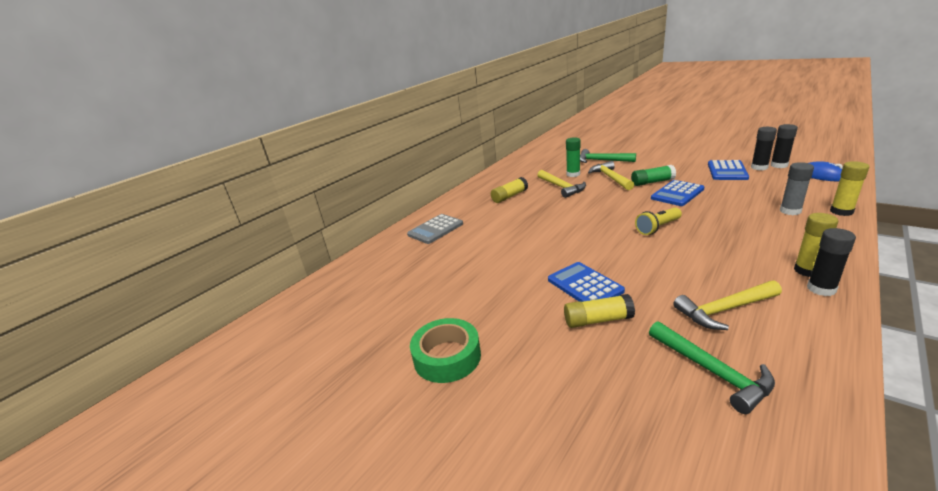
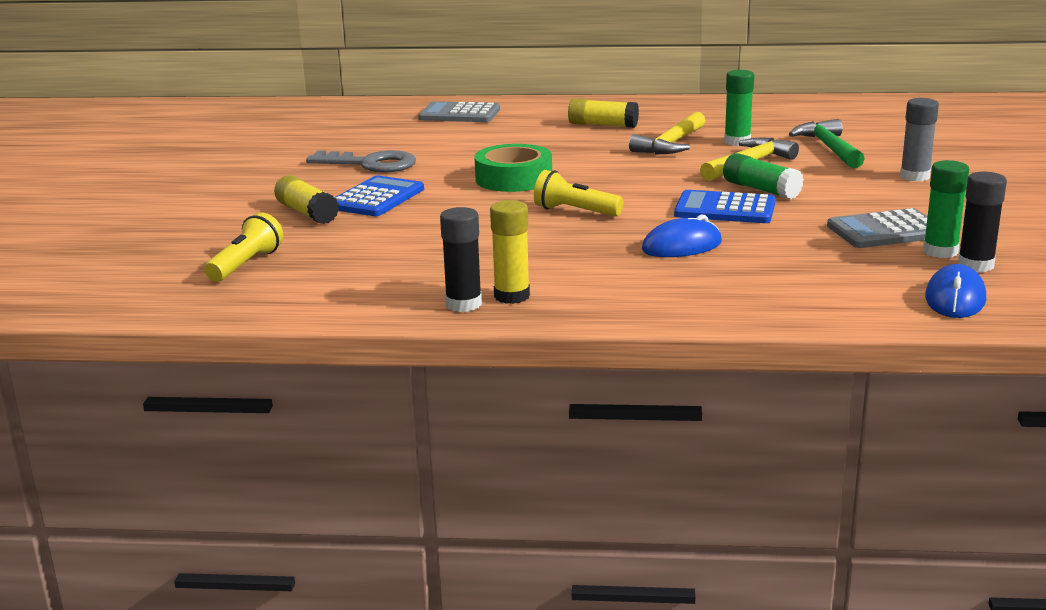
camera: 55 degrees right, 5 degrees down
(447, 357) = (205, 172): green tape -> green tape (513, 179)
(506, 276) = (371, 164): none -> grey key
(712, 371) = (246, 265): green hammer -> yellow flashlight
(724, 310) = (371, 261): yellow hammer -> none
(727, 171) = (886, 231): blue calculator -> grey calculator
(731, 212) = (681, 246): none -> blue mouse
(759, 167) = (940, 251): black glue stick -> green glue stick
(790, 211) = (729, 281): grey glue stick -> grey glue stick (914, 176)
(841, 211) = (767, 314): yellow glue stick -> none

